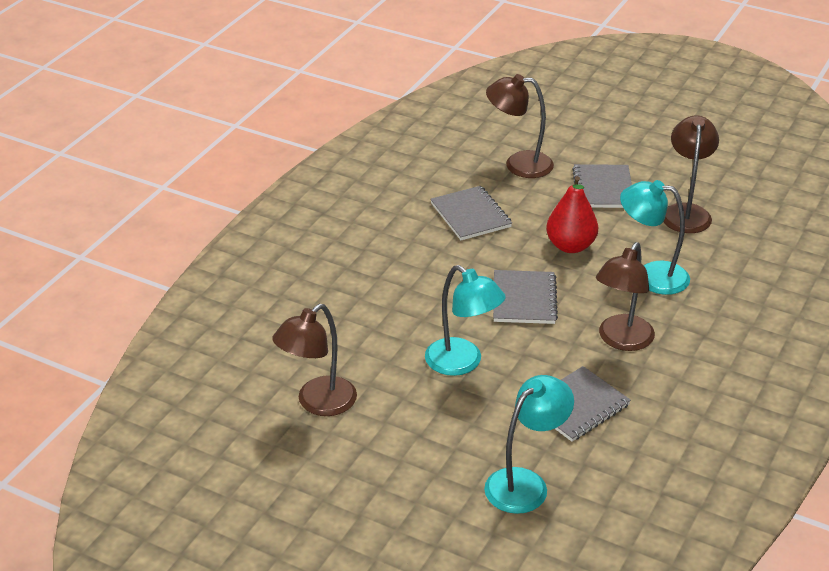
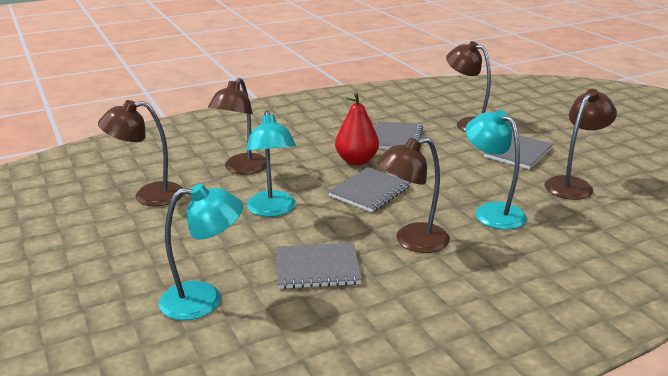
camera: 35 degrees right, 10 degrees down
(366, 326) = (242, 169): none -> brown lamp
(570, 246) = (448, 175): red pear -> red pear (356, 161)

